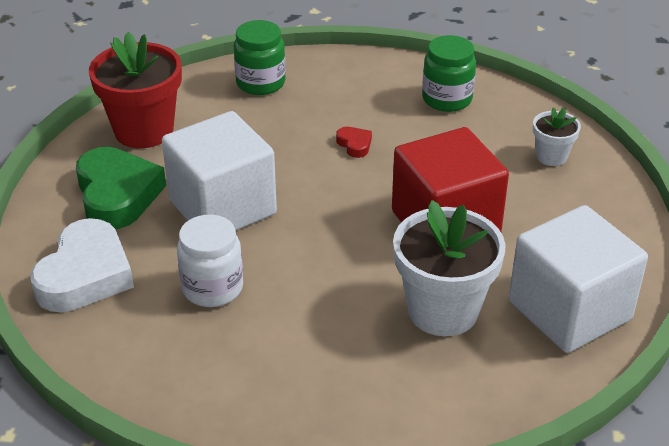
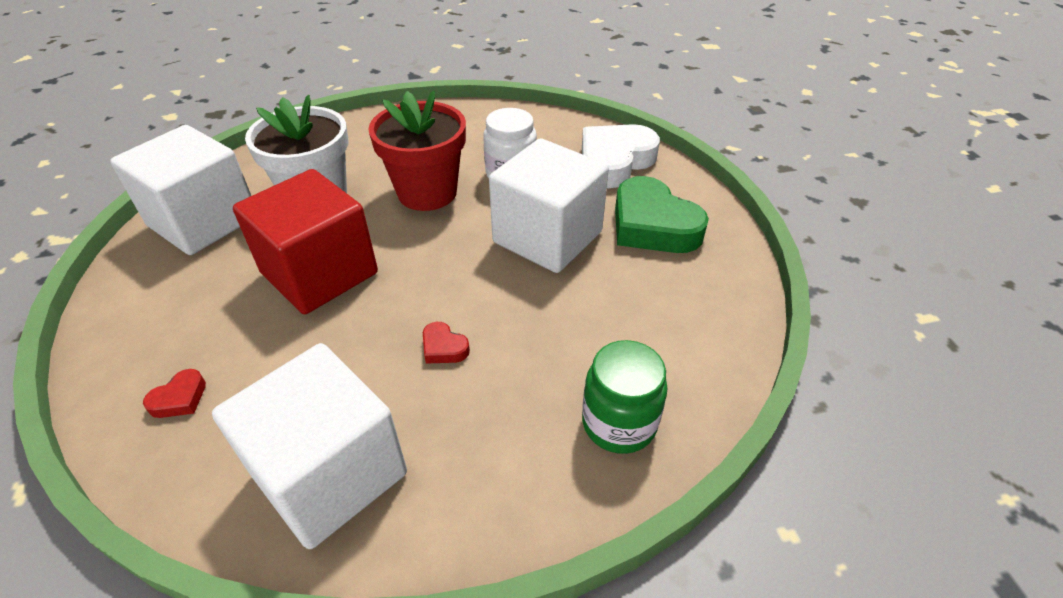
camera: 160 degrees right, 5 degrees up
(85, 275) = (614, 162): white heart -> white heart turned 45 degrees clockwise
(144, 130) = (697, 301): red flower pot -> red flower pot (427, 192)
(447, 99) = (330, 474): green jar -> white cube
(551, 156) = (179, 398): white flower pot -> red heart

